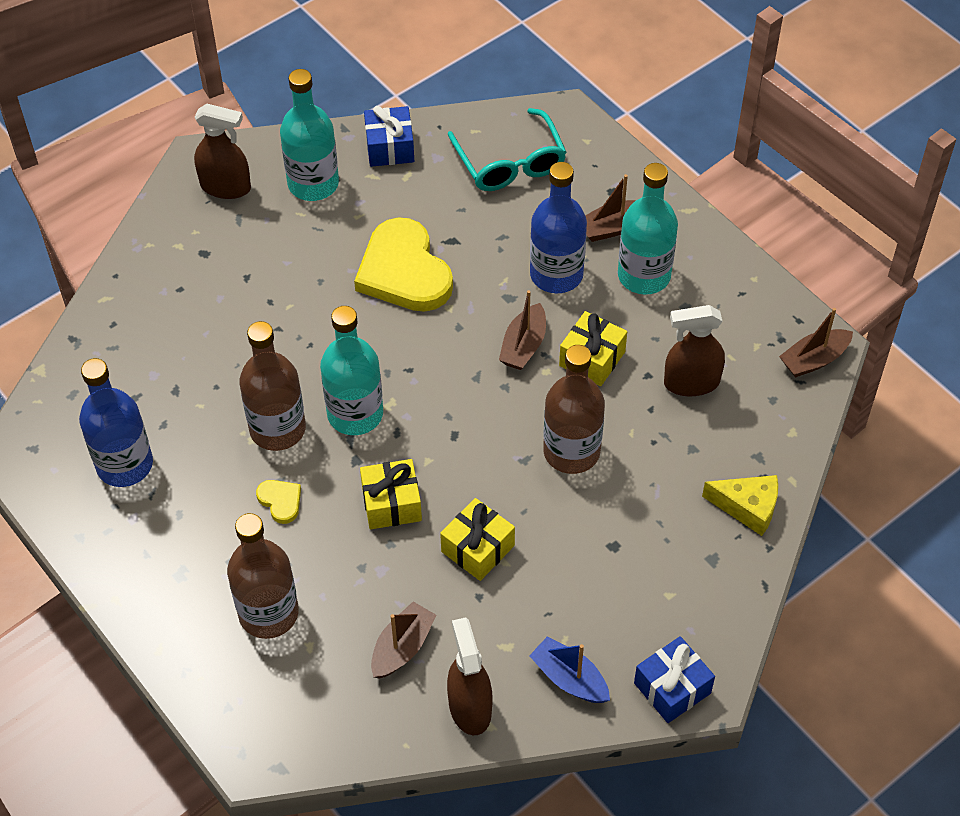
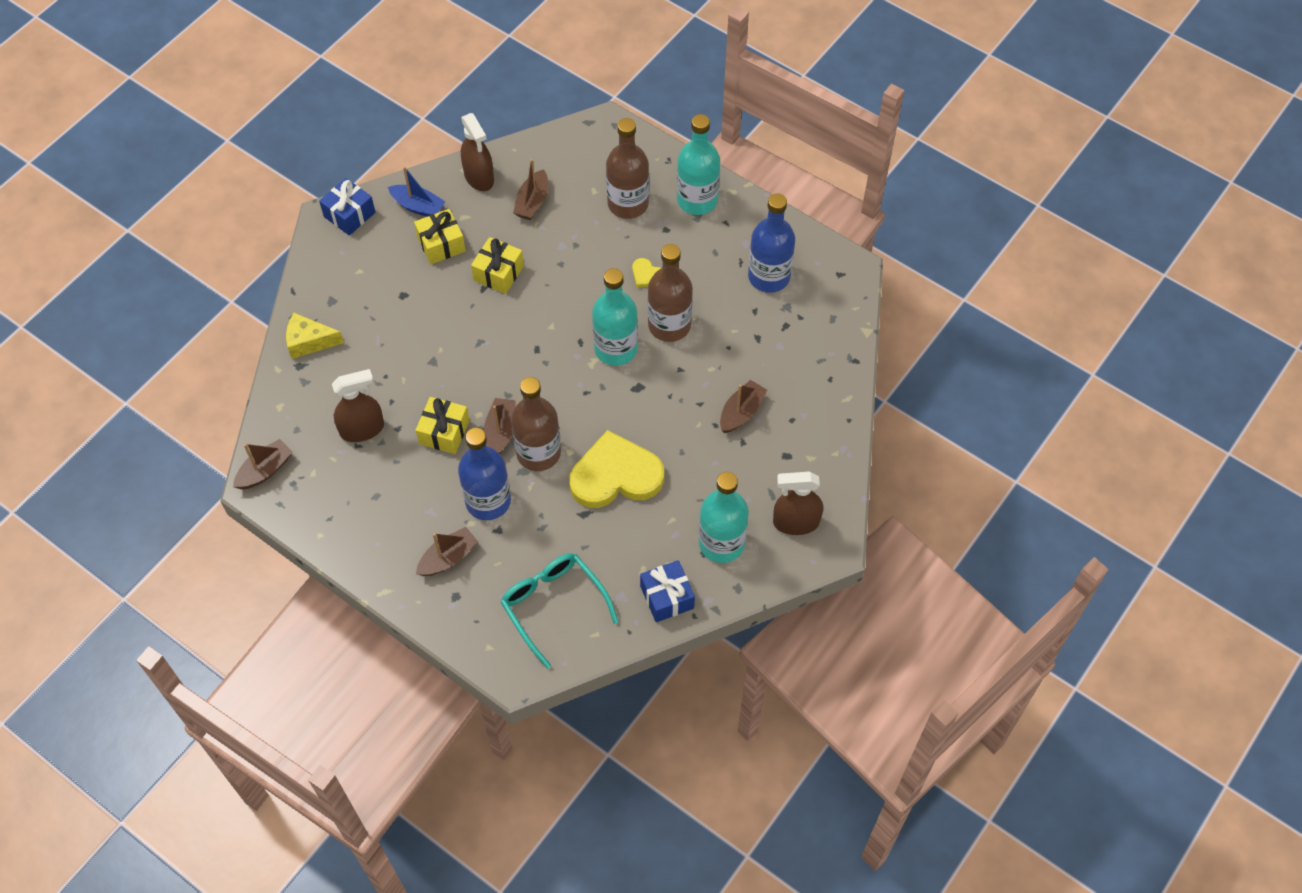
camera: 165 degrees right, 5 degrees up
(234, 308) = (741, 412): none -> brown boat
(391, 503) = (568, 290): yellow gift -> yellow gift (441, 244)
(404, 271) = (615, 475): yellow heart -> yellow heart turned 60 degrees counterclockwise
(571, 451) = (446, 355): brown bottle -> brown bottle (538, 453)
(644, 275) = (414, 516): turquoise bottle -> turquoise bottle (697, 200)

